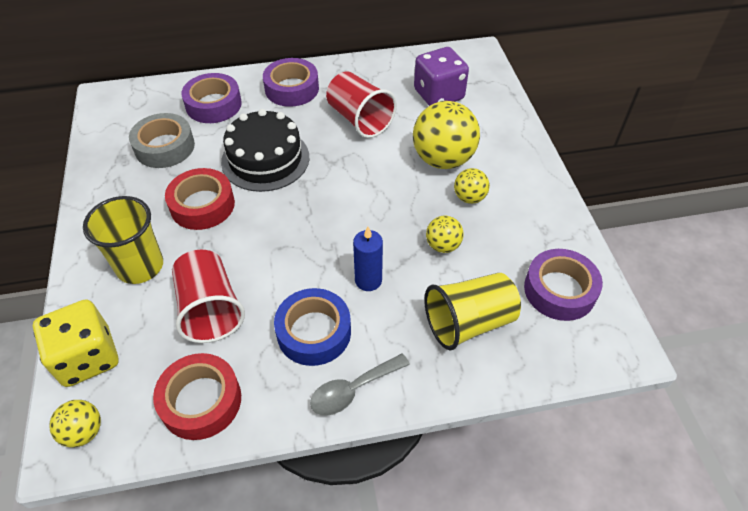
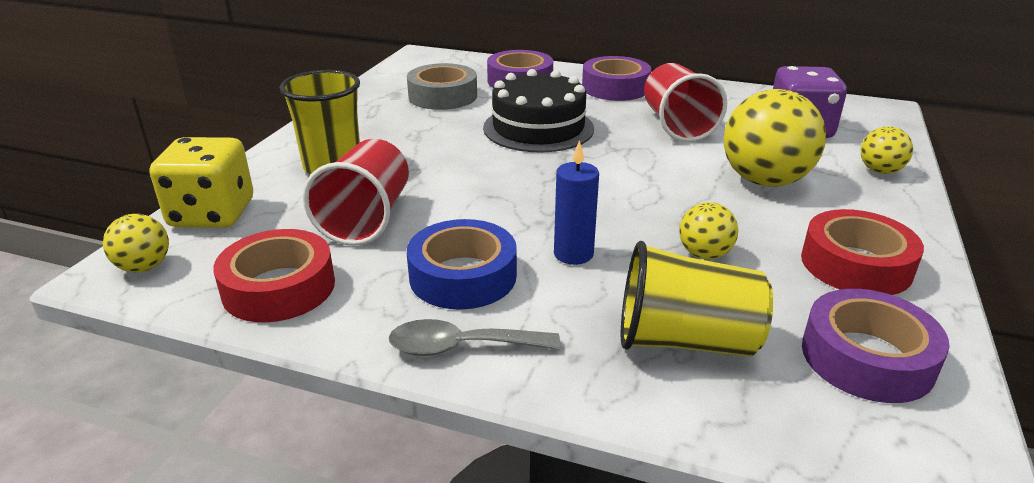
camera: 30 degrees right, 20 degrees down
(202, 205) = (439, 142): red tape -> red tape (856, 264)
(469, 197) = (778, 223): yellow ball -> yellow ball (880, 171)

